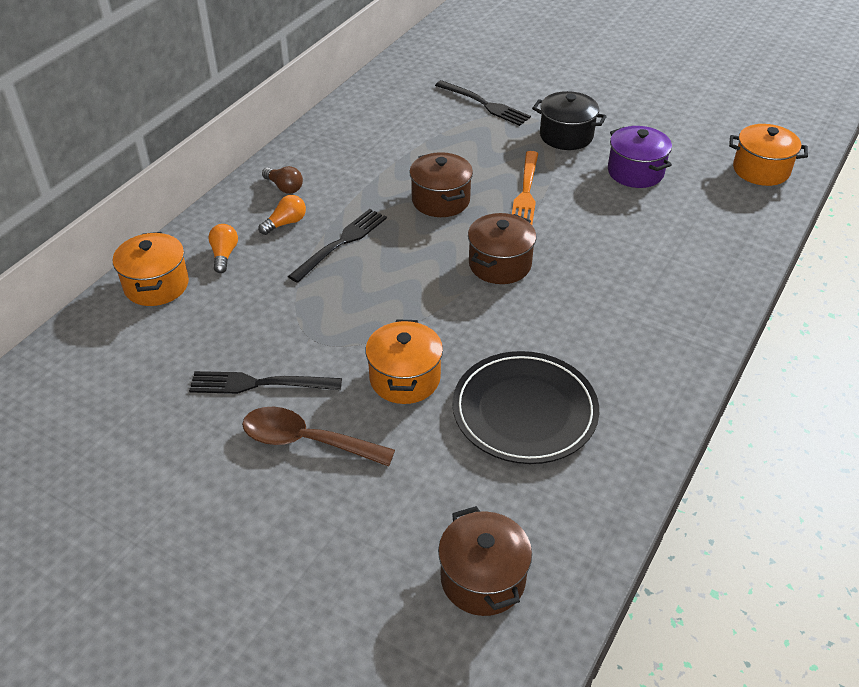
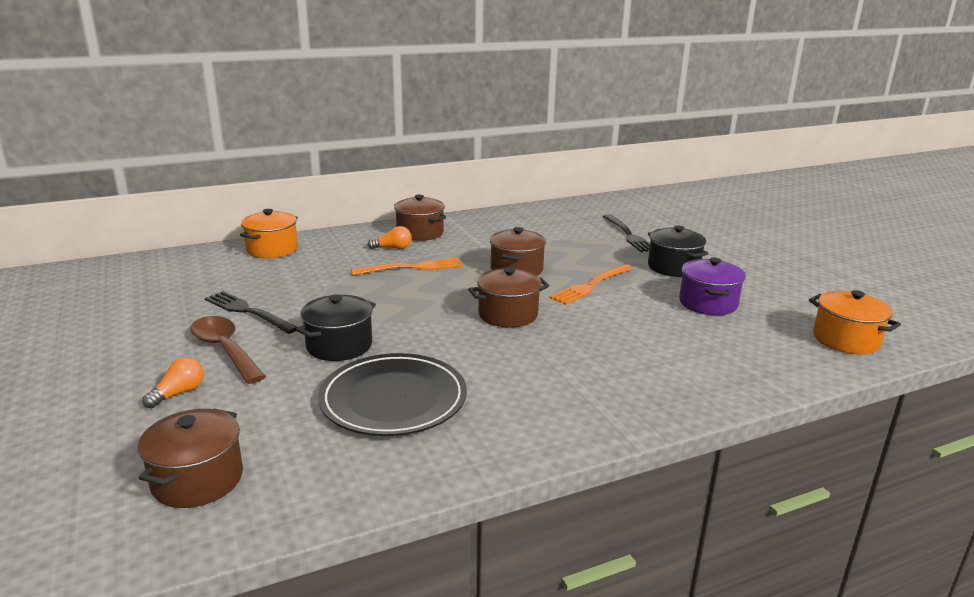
camera: 35 degrees right, 20 degrees down
(224, 255) = (332, 249): orange light bulb -> orange light bulb (179, 393)
(284, 187) = (420, 233): brown light bulb -> brown pot
(341, 243) = (412, 267): black fork -> orange fork
(405, 378) = (339, 346): orange pot -> black pot

